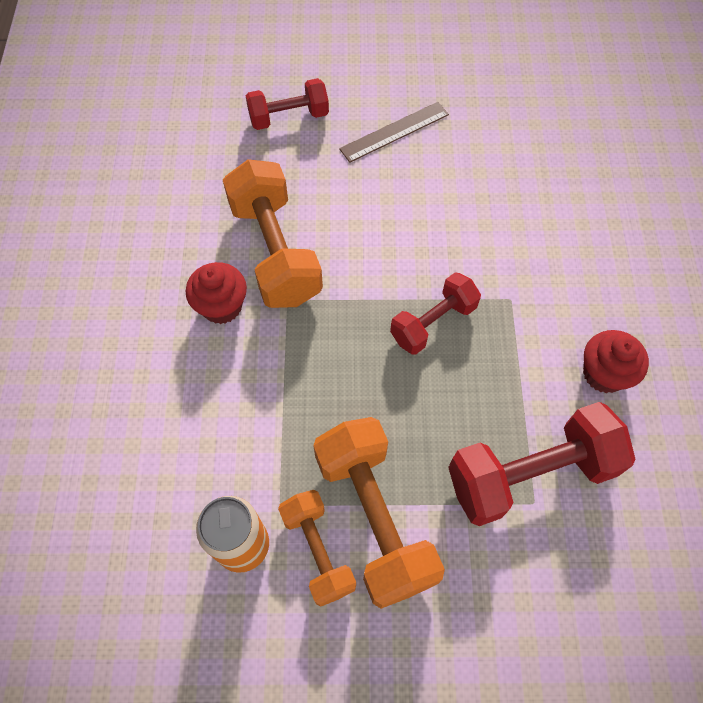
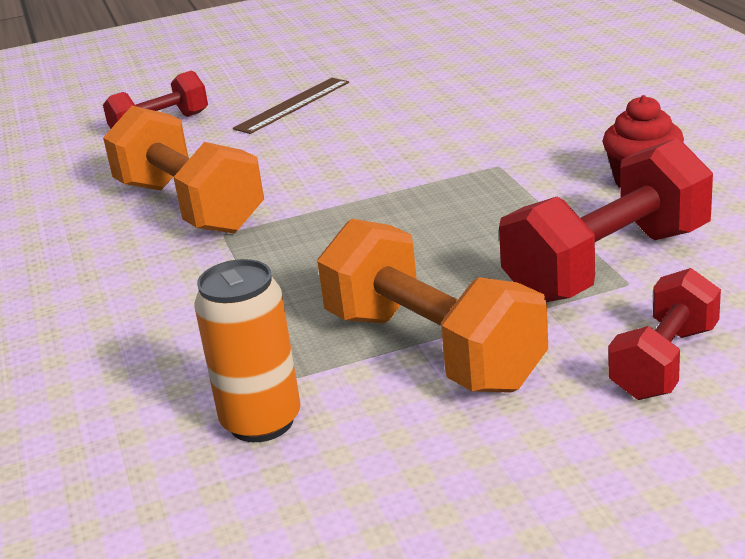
camera: 15 degrees left, 35 degrees down
(222, 306) = (138, 258): red cupcake -> none
(318, 551) = (371, 396): orange dumbbell -> none
(433, 323) = (416, 202): red dumbbell -> red dumbbell (665, 362)

